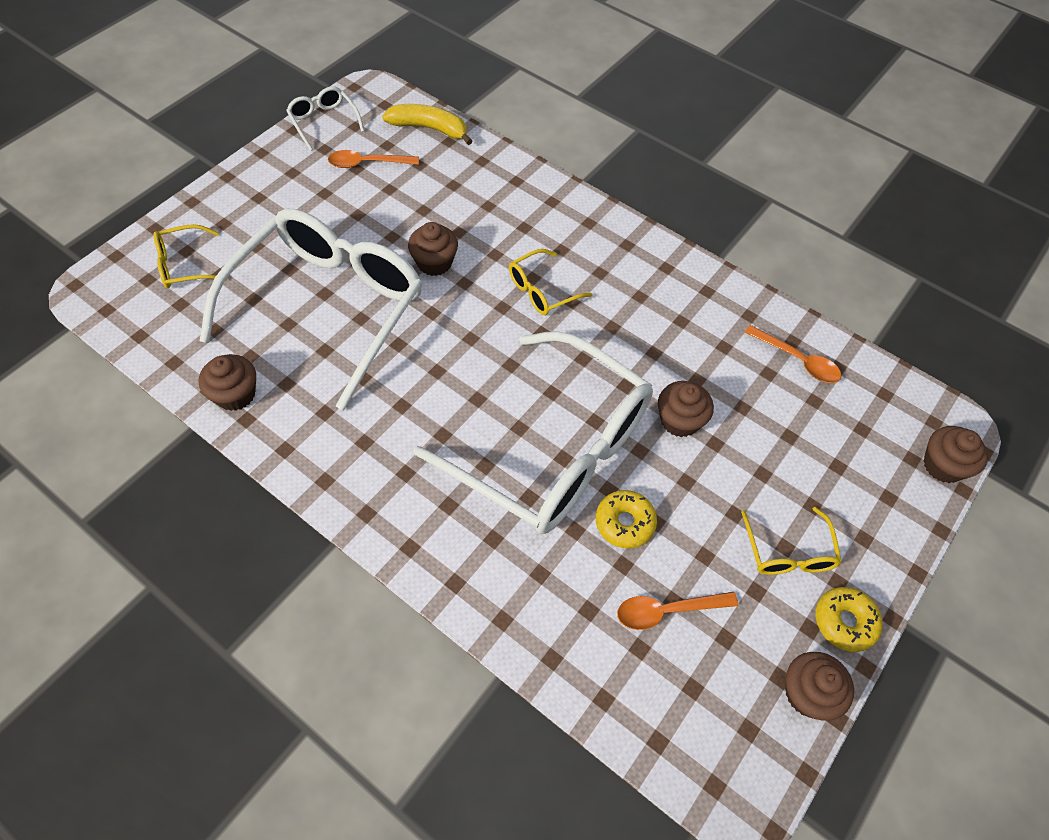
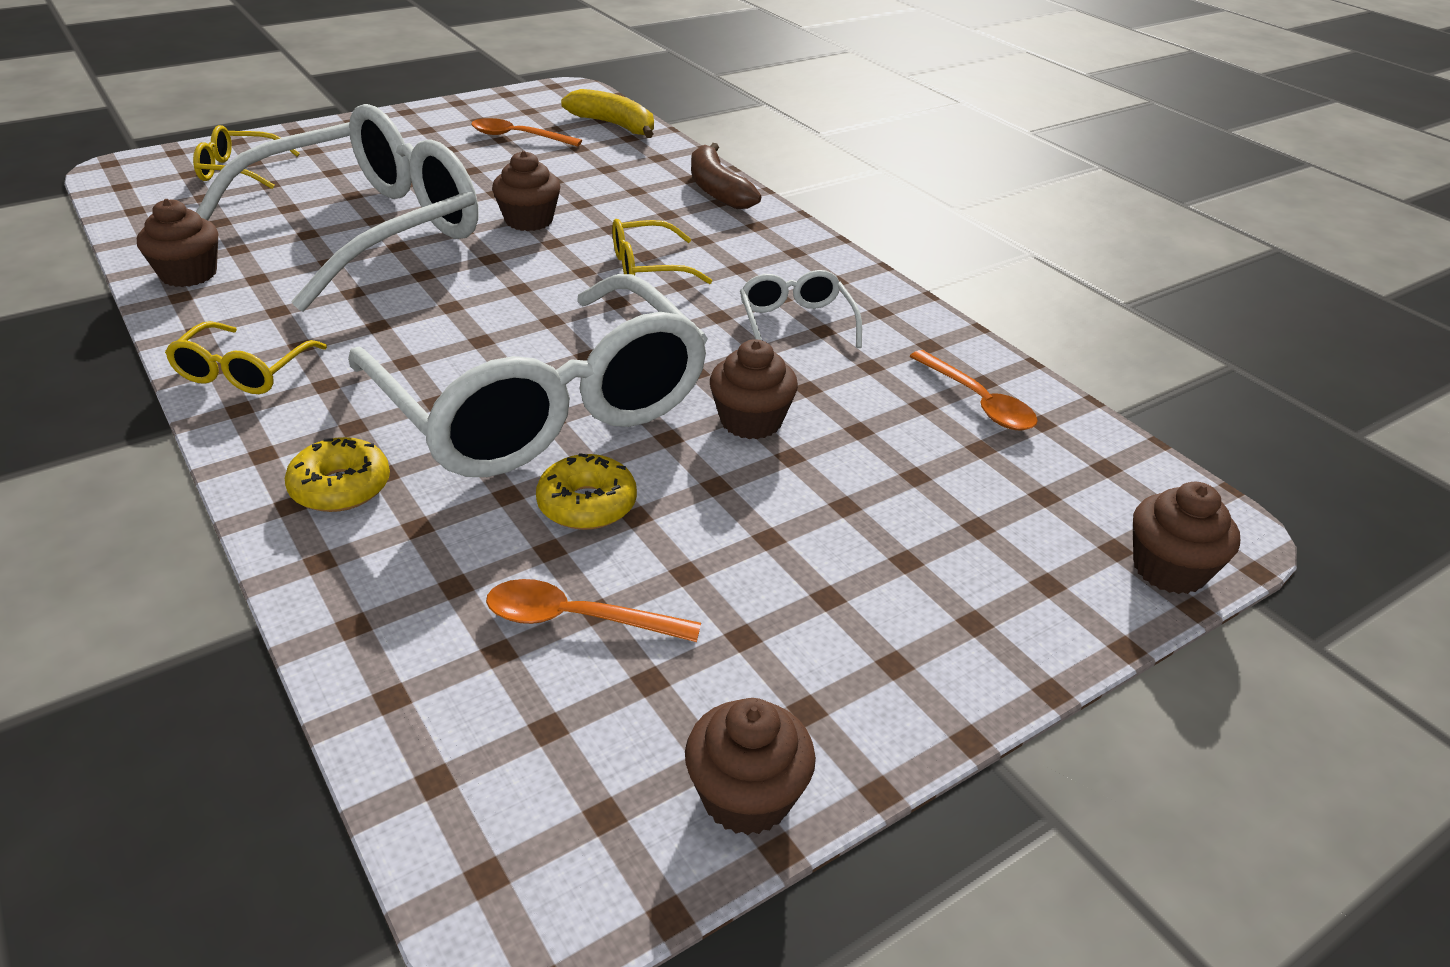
camera: 20 degrees right, 20 degrees down
(324, 122) = (496, 102): white glasses -> white glasses (796, 323)
(543, 189) = (717, 190): none -> brown banana
(788, 551) = (829, 602): yellow glasses -> yellow glasses (244, 371)
(844, 622) = (875, 718): yellow donut -> yellow donut (341, 487)

